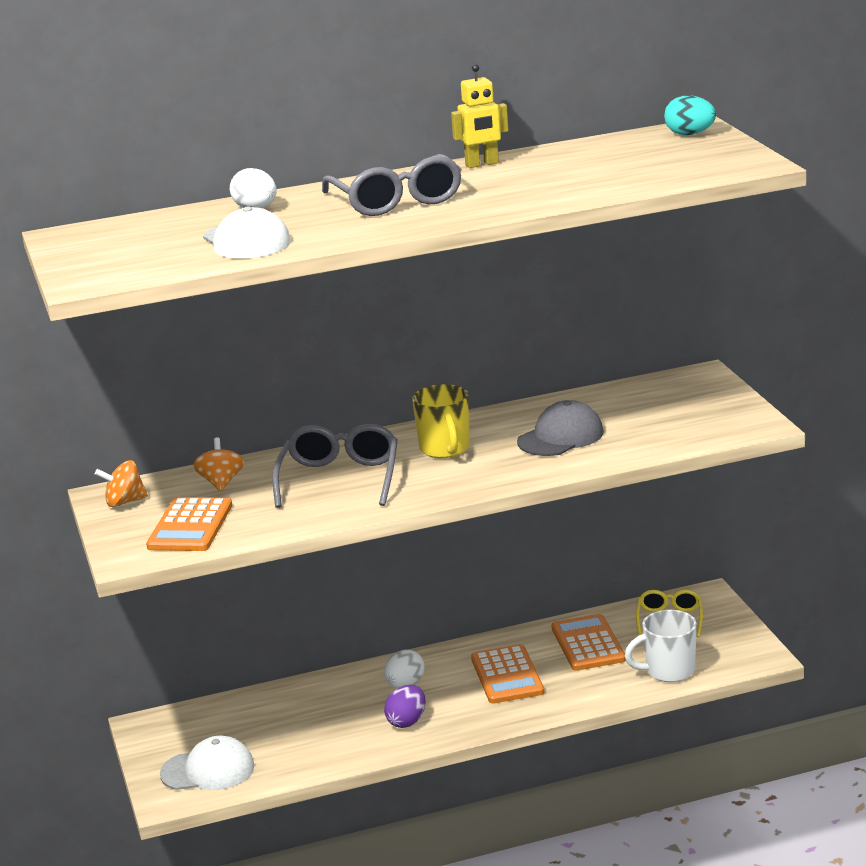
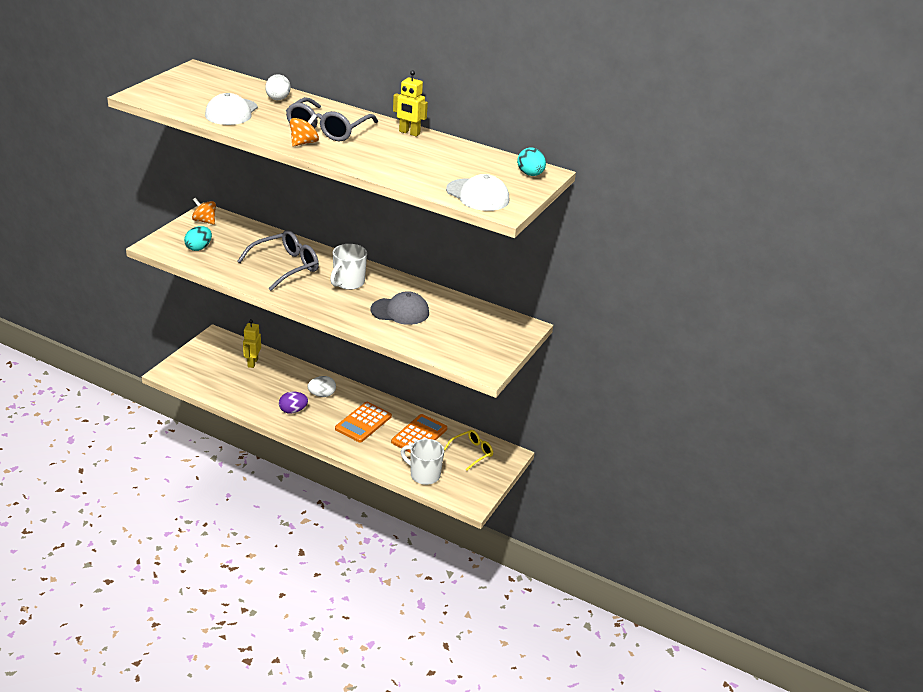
camera: 40 degrees right, 10 degrees up
(190, 526) = (199, 248): orange calculator -> turquoise egg
(208, 770) = (199, 372): white cap -> white cap (478, 195)
(221, 482) = (248, 237): orange spinning top -> orange spinning top (304, 143)
(253, 715) = (252, 363): none -> yellow robot
(445, 449) = (348, 283): yellow mug -> white mug

